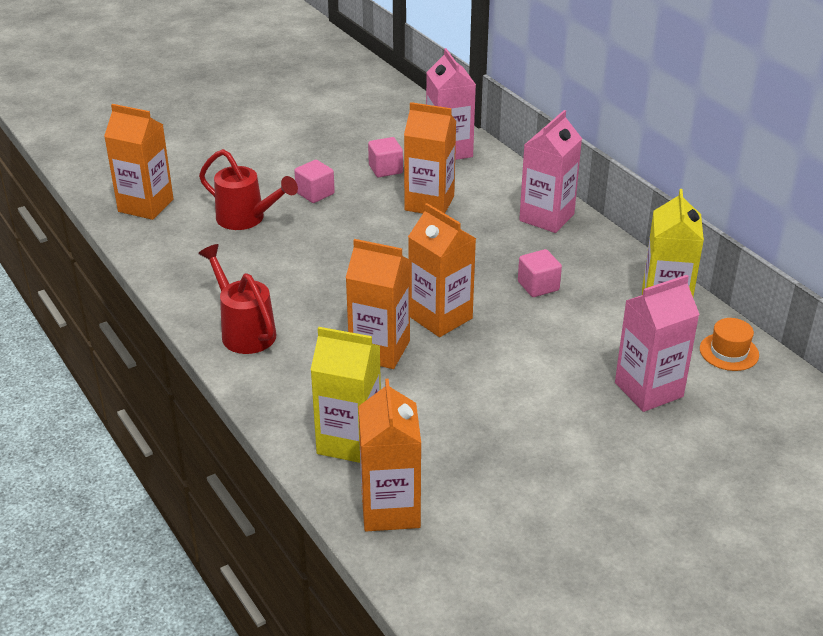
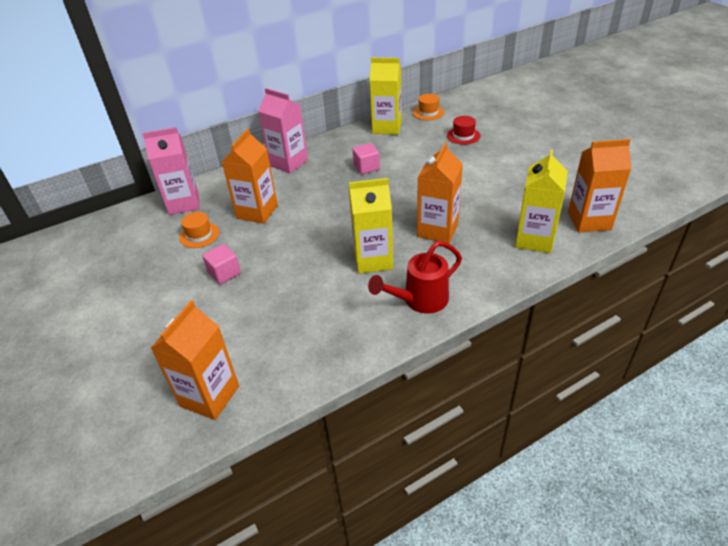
camera: 85 degrees left, 5 degrees up
(246, 219) = (254, 314): red watering can -> none
(324, 295) = (373, 260): none -> yellow carton
(385, 169) = (199, 235): pink cube -> orange hat
(440, 317) = (400, 205): orange carton -> none
(648, 390) = (463, 136): pink carton -> red hat

